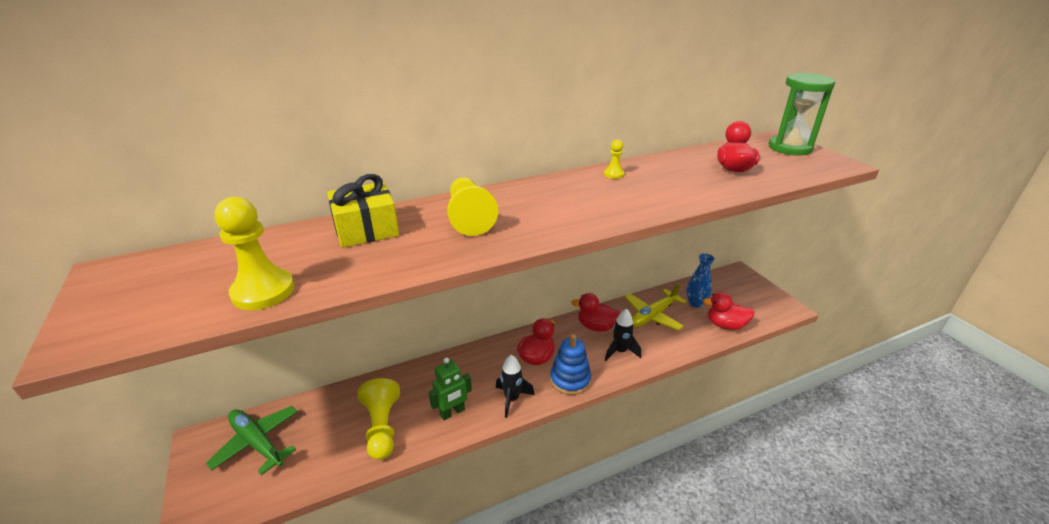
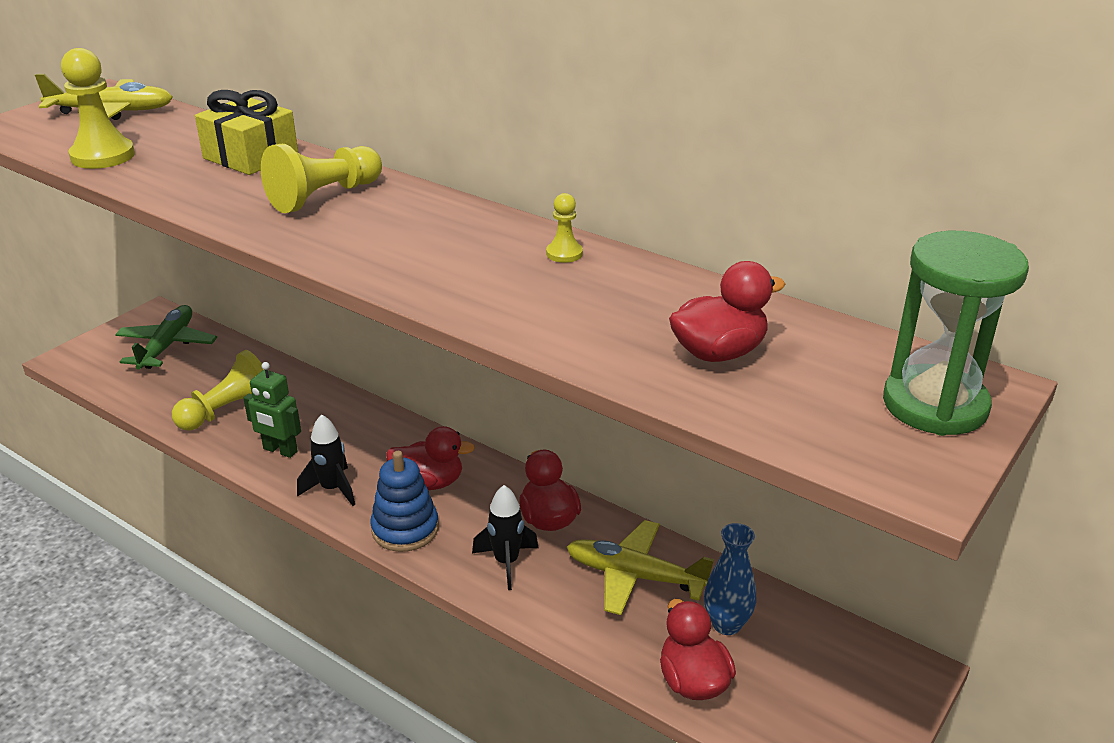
camera: 60 degrees right, 0 degrees up
(166, 273) = (111, 112): none -> yellow plane

